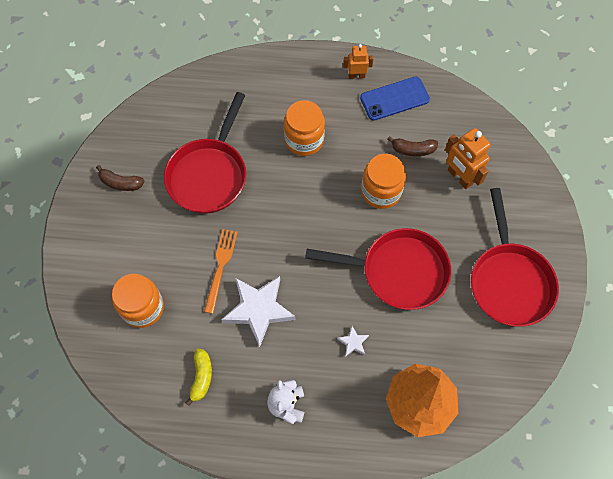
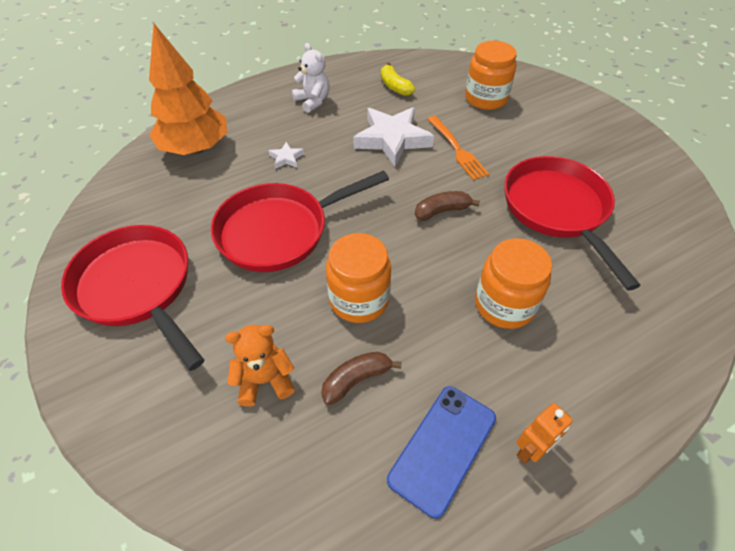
camera: 145 degrees right, 15 degrees down
(121, 183) = (622, 160): brown banana -> brown banana (442, 211)
(459, 177) = (265, 380): orange robot -> orange teddy bear

